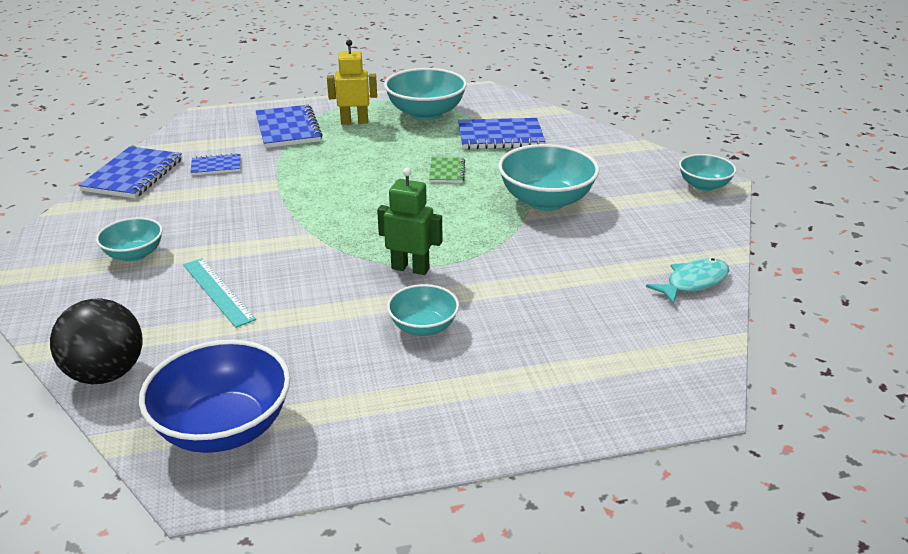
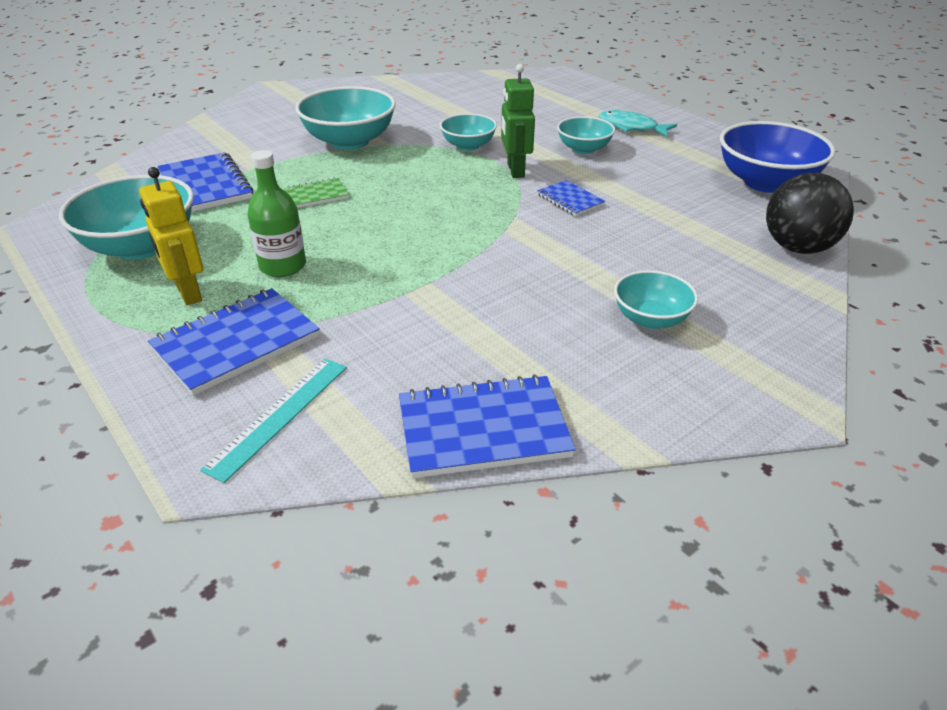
camera: 115 degrees left, 5 degrees up
(216, 166) = (401, 358): blue notebook -> blue notebook (570, 200)
(217, 291) = (645, 242): turquoise ruler -> turquoise ruler (279, 416)
(354, 148) = (283, 266): none -> green bottle
(693, 282) = (436, 84): turquoise fish -> turquoise fish (631, 127)
(703, 186) = (280, 93): turquoise bowl -> turquoise bowl (468, 146)

